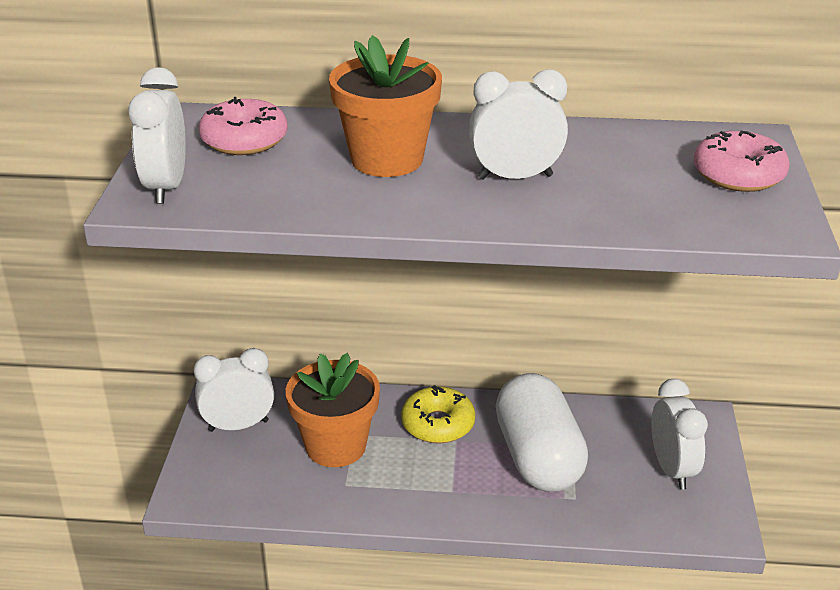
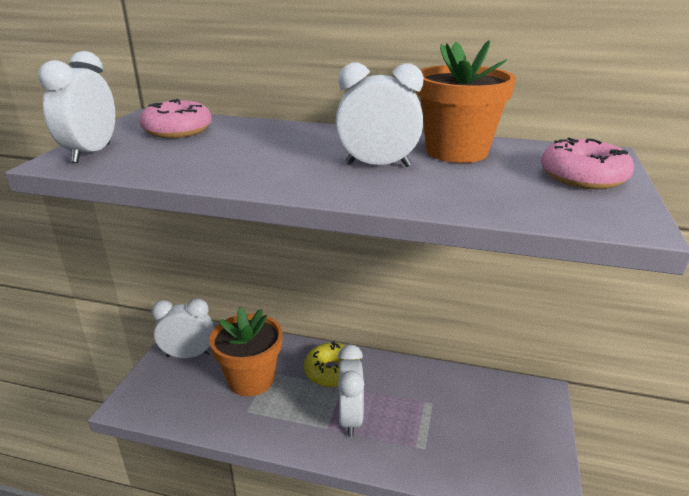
camera: 10 degrees right, 5 degrees down
(387, 159) = (277, 148): orange flower pot -> orange flower pot (456, 151)
(538, 457) = (402, 408): white capsule -> none
(672, 469) = (511, 433): white clock -> white clock (350, 418)

